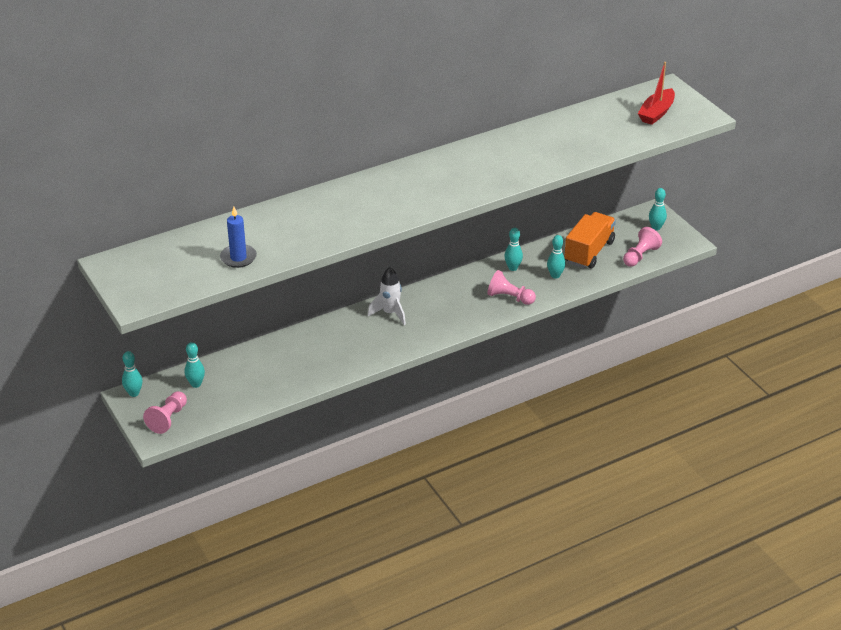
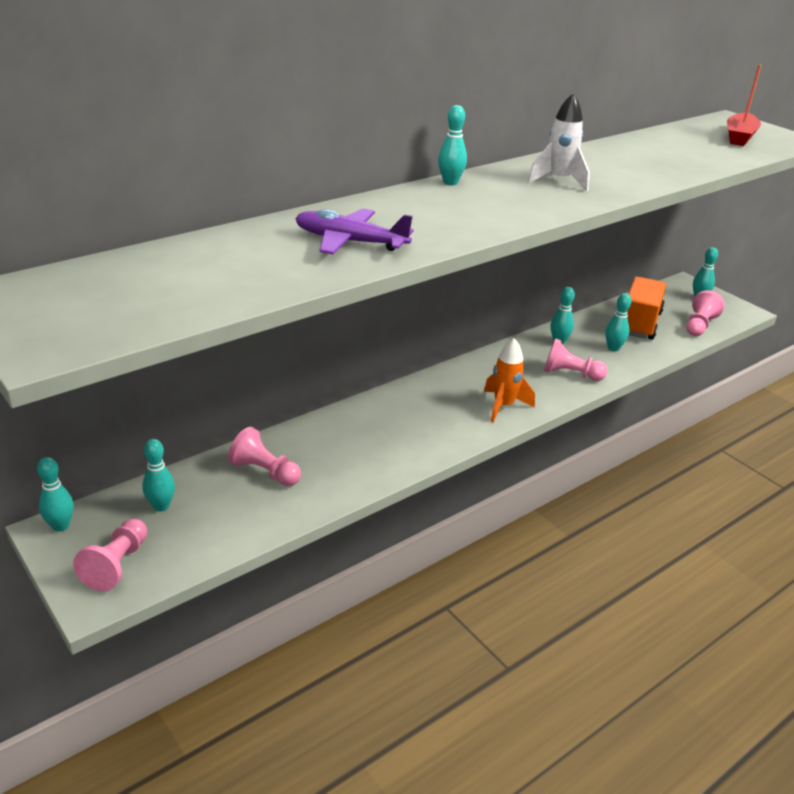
camera: 10 degrees left, 5 degrees down
(238, 258) = (234, 281): blue candle -> none
(265, 364) = (265, 472): none -> pink pawn
(314, 226) = (350, 242): none -> purple plane
(390, 313) = (425, 397): white rocket -> white rocket (558, 181)
(399, 169) = (450, 183): none -> turquoise bowling pin
(447, 323) = (503, 406): none -> orange rocket

